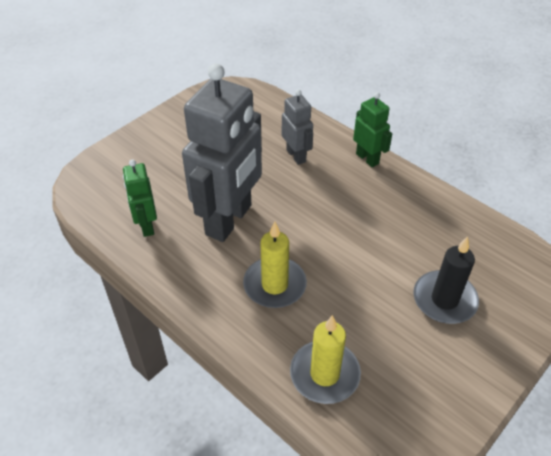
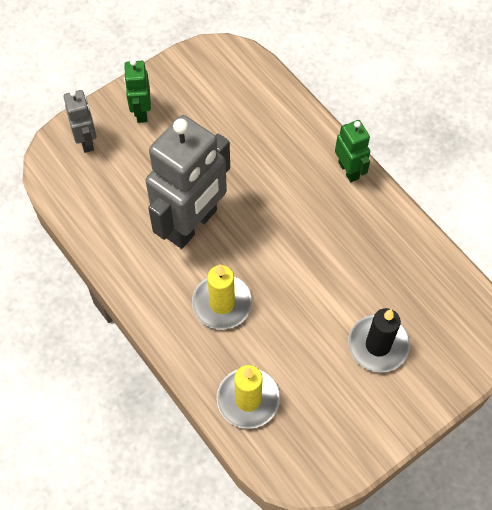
camera: 10 degrees right, 15 degrees up
(146, 226) = (111, 218): green robot -> green robot (141, 112)
(296, 156) = (275, 155): grey robot -> grey robot (86, 141)

